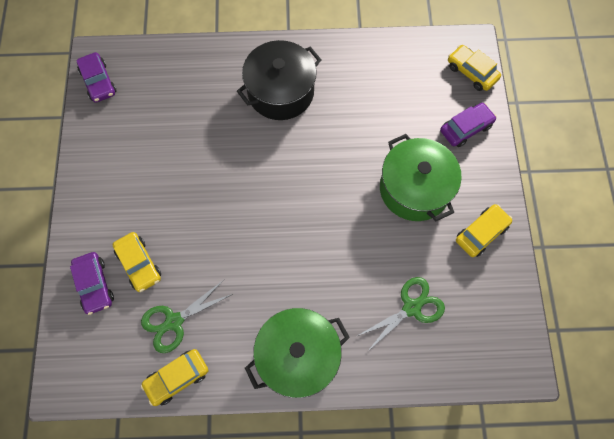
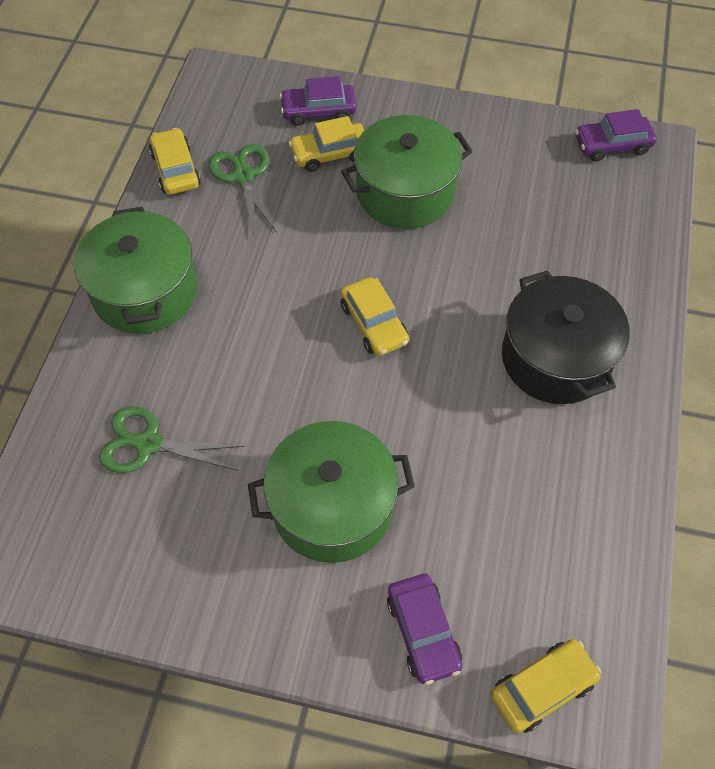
camera: 105 degrees right, 10 degrees down
(167, 203) = (405, 192): none -> green pot
(411, 307) = (148, 444): green scissors -> green scissors turned 120 degrees clockwise
(481, 233) = (223, 586): yellow car -> yellow car (374, 323)

